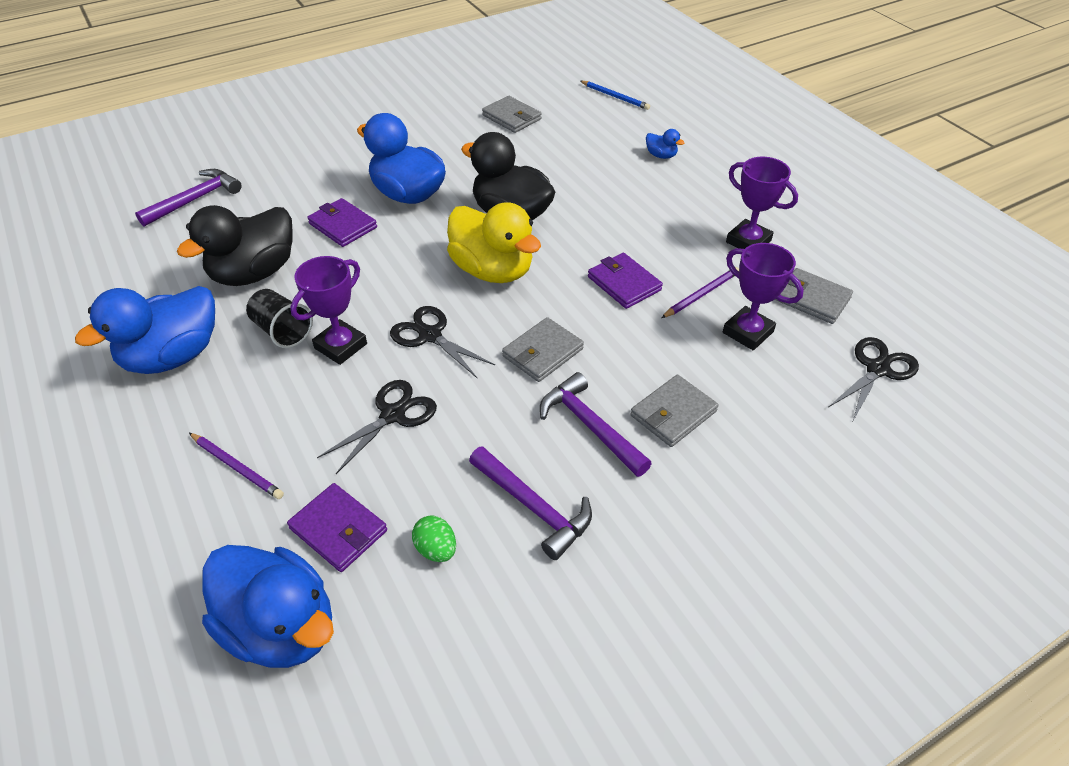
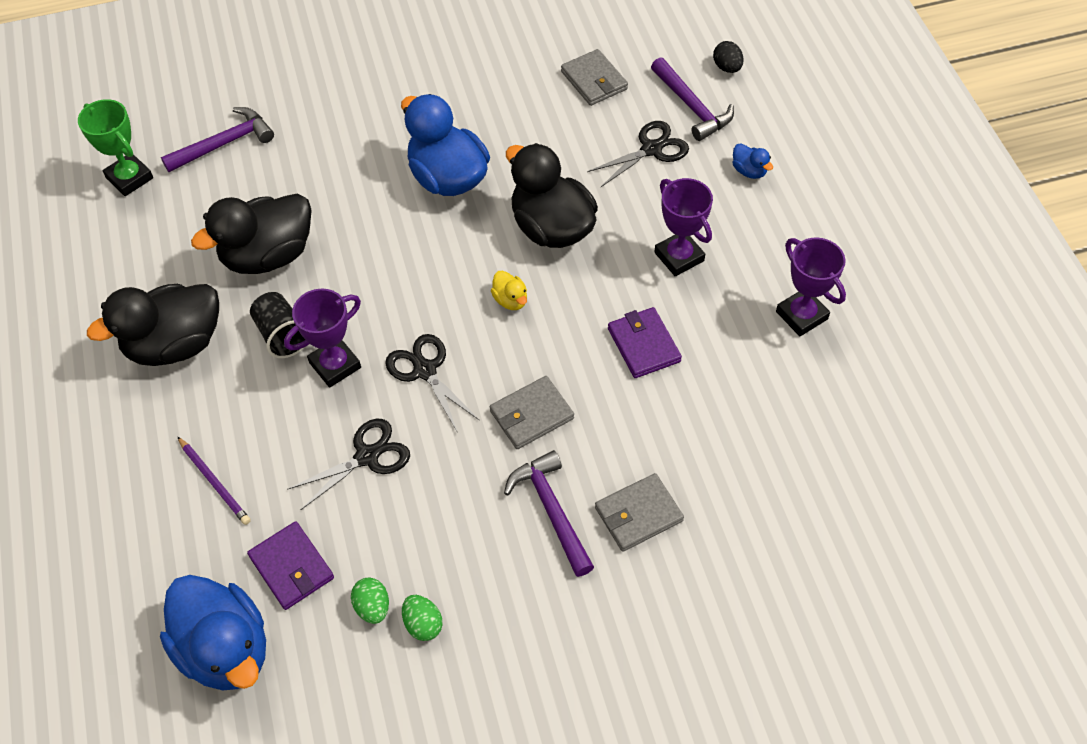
camera: 15 degrees right, 10 degrees up
(106, 236) = (129, 178): none -> green trophy
(173, 356) = (175, 344): blue duck -> black duck
(343, 225) = (369, 209): purple wallet -> none
(493, 270) = (510, 300): yellow duck -> yellow duck, size x0.42
(495, 554) = (423, 624): none -> green egg
(533, 507) = (471, 585): purple hammer -> purple hammer (691, 106)
(615, 97) = (727, 67): blue pencil -> black egg
(701, 294) = (721, 376): purple pencil -> none
(747, 332) = (752, 434): purple trophy -> purple trophy (679, 257)
(812, 299) = (840, 406): grey wallet -> none
(877, 369) = (871, 508): black scissors -> black scissors (651, 149)

